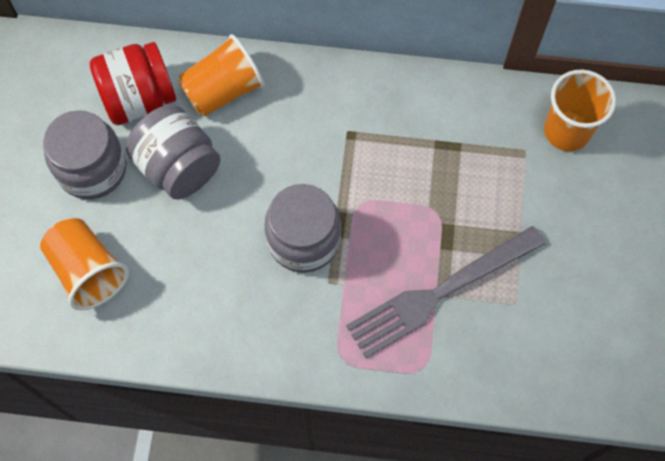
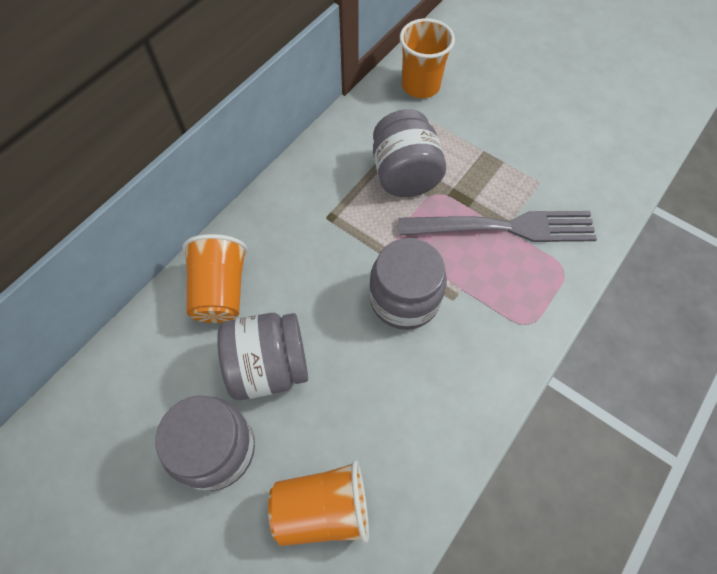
camera: 60 degrees left, 5 degrees down
(139, 99) = (175, 367): red jar -> none
(438, 294) = (506, 227): grey fork -> grey fork turned 90 degrees counterclockwise
(440, 173) = (405, 175): none -> grey jar

